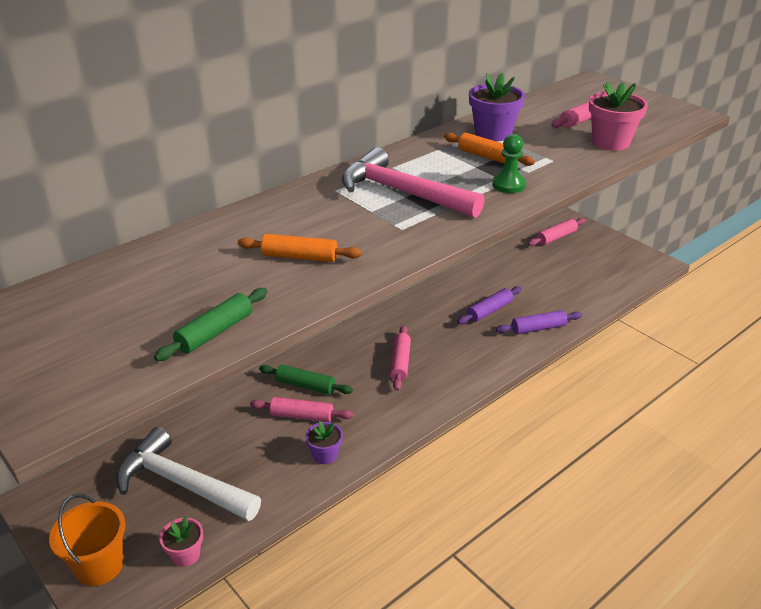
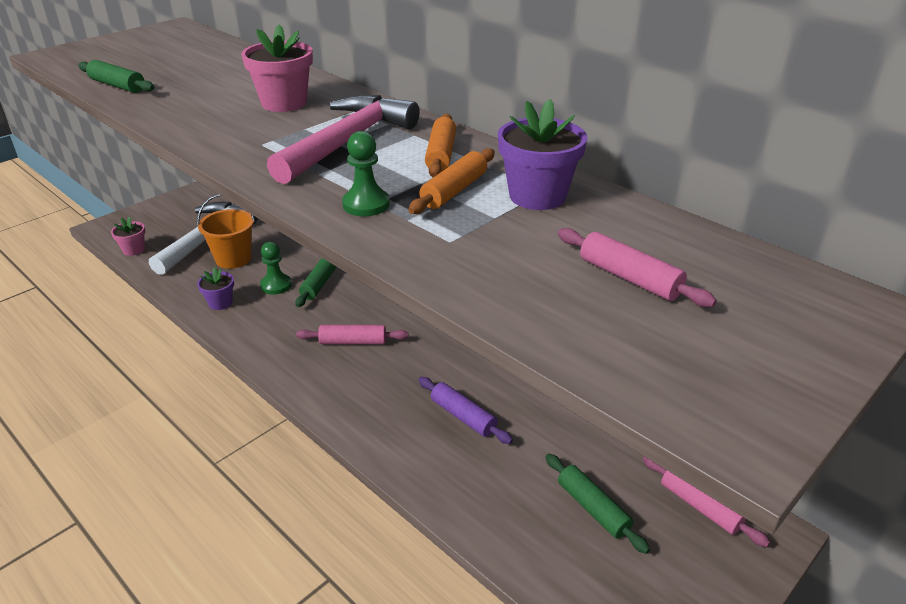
camera: 85 degrees right, 0 degrees up
(99, 565) = (139, 219): orange bucket -> orange bucket (233, 258)
(299, 257) = (220, 104): orange rolling pin -> orange rolling pin (441, 154)
(301, 416) = (276, 285): pink rolling pin -> green pawn
(538, 328) = (427, 467): purple rolling pin -> none
(563, 270) = (593, 508): none -> green rolling pin
(610, 142) = (537, 302): pink flower pot -> pink flower pot (284, 103)

